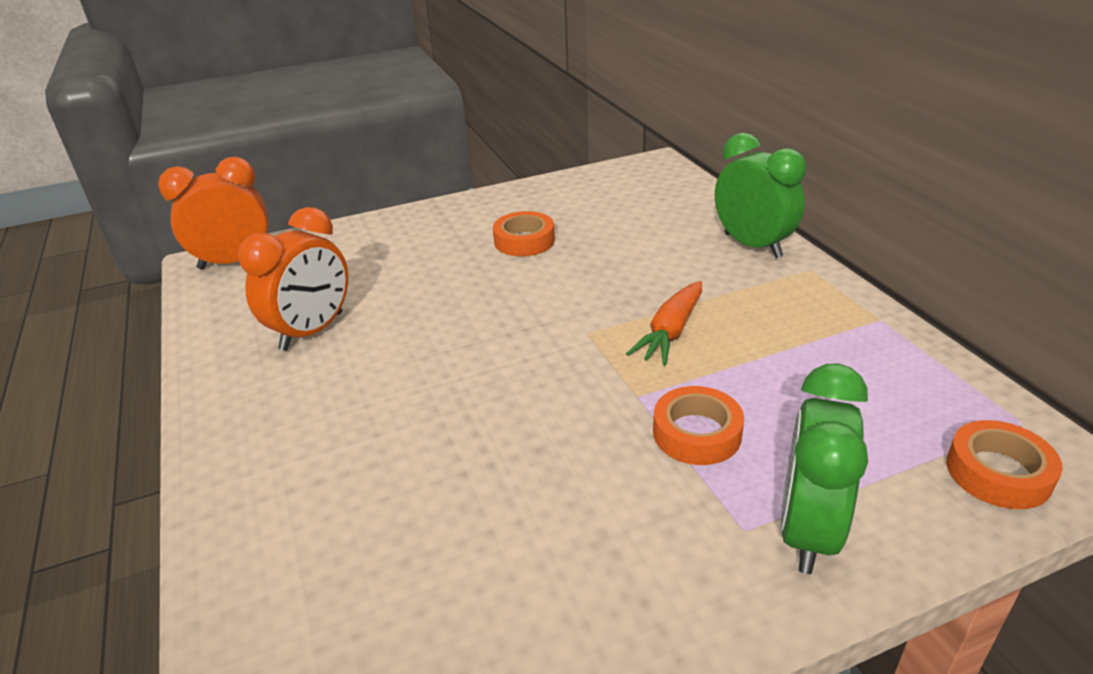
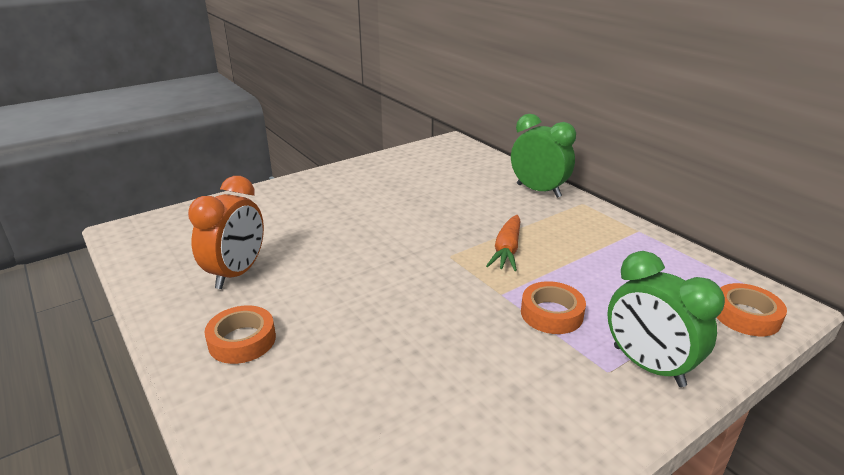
camera: 15 degrees left, 5 degrees down
(234, 262) = (149, 228): orange clock -> none
(524, 241) = (378, 198): orange tape -> orange tape (242, 340)
(807, 530) = (647, 366): green clock -> green clock turned 45 degrees counterclockwise

